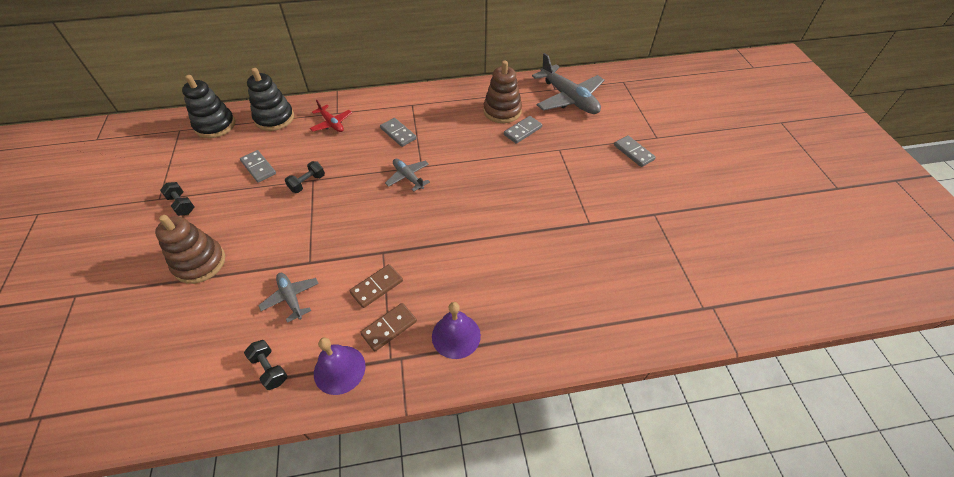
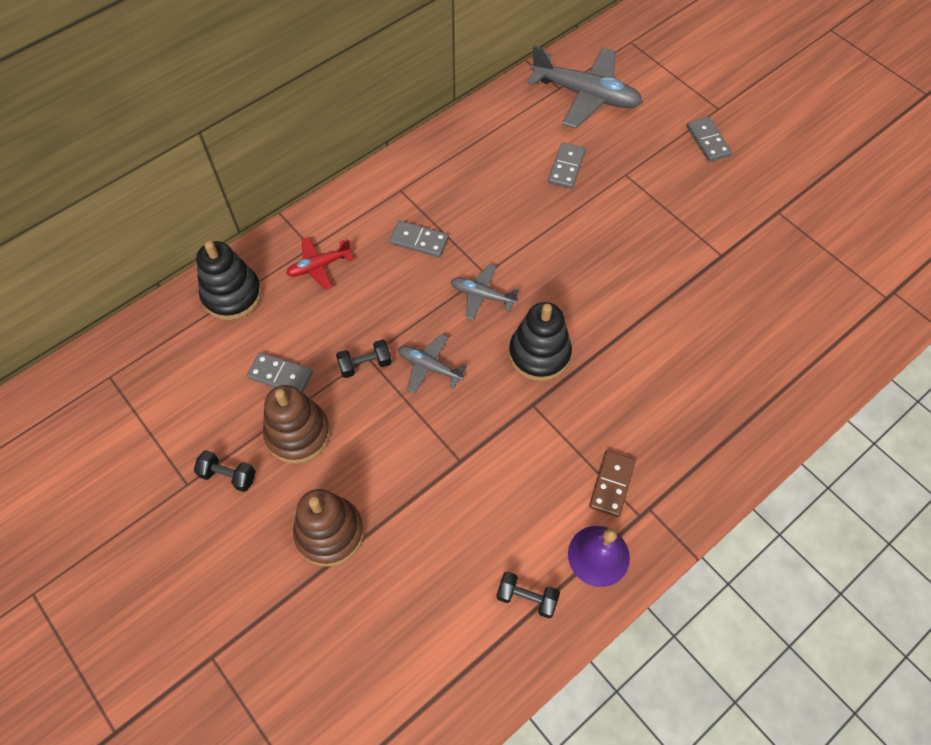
camera: 30 degrees left, 10 degrees up
(215, 125) = (156, 345): black stacking toy -> black stacking toy (539, 354)
(291, 298) = (478, 512): grey plane -> grey plane (429, 367)
(307, 183) = (365, 364): black dumbbell -> black dumbbell turned 60 degrees clockwise
(331, 123) = (319, 266): red plane -> red plane turned 135 degrees clockwise
(377, 287) = (560, 447): brown domino -> none
(456, 335) = (684, 454): purple bell -> none
(502, 111) = (521, 149): brown stacking toy -> brown stacking toy (298, 433)
(633, 152) = (708, 141): grey domino -> grey domino turned 45 degrees clockwise

